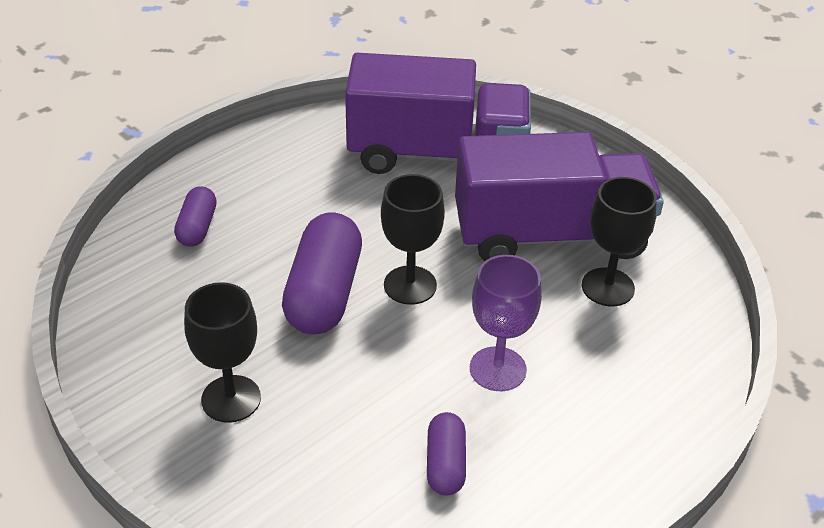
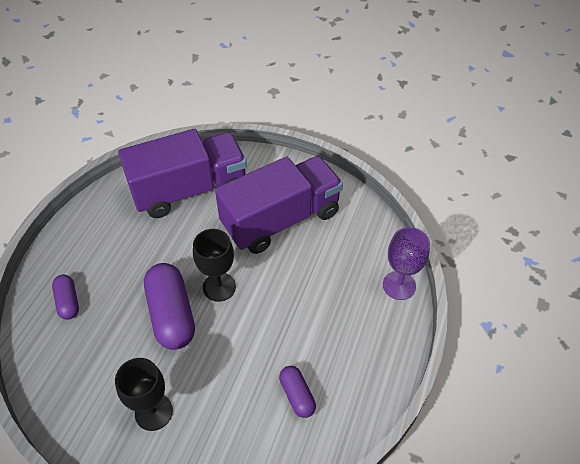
camera: 25 degrees left, 10 degrees up
(497, 369) = (295, 321): purple goblet -> purple goblet (399, 285)
(607, 287) = (327, 241): black goblet -> none

